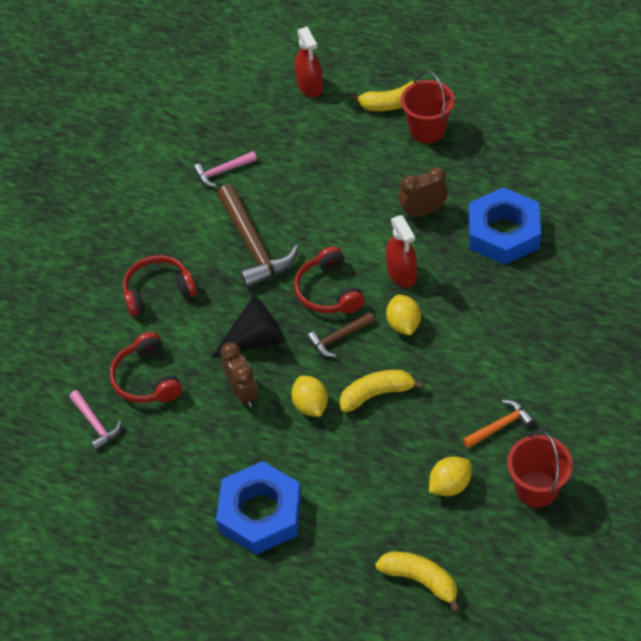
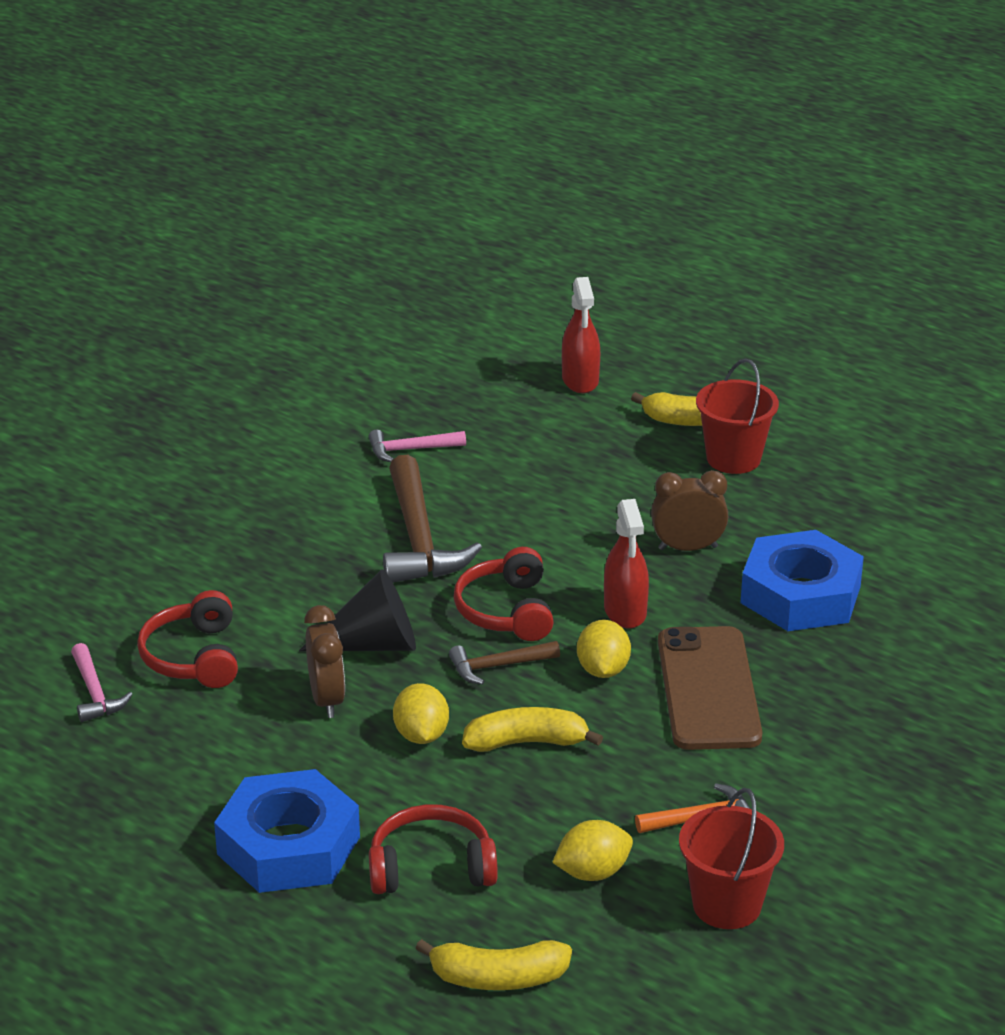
camera: 10 degrees right, 20 degrees down
(158, 291) = (256, 563): red headphones -> red headphones (431, 867)
(420, 580) = (498, 978): yellow banana -> yellow banana turned 135 degrees clockwise
(472, 323) = (708, 689): none -> brown phone

